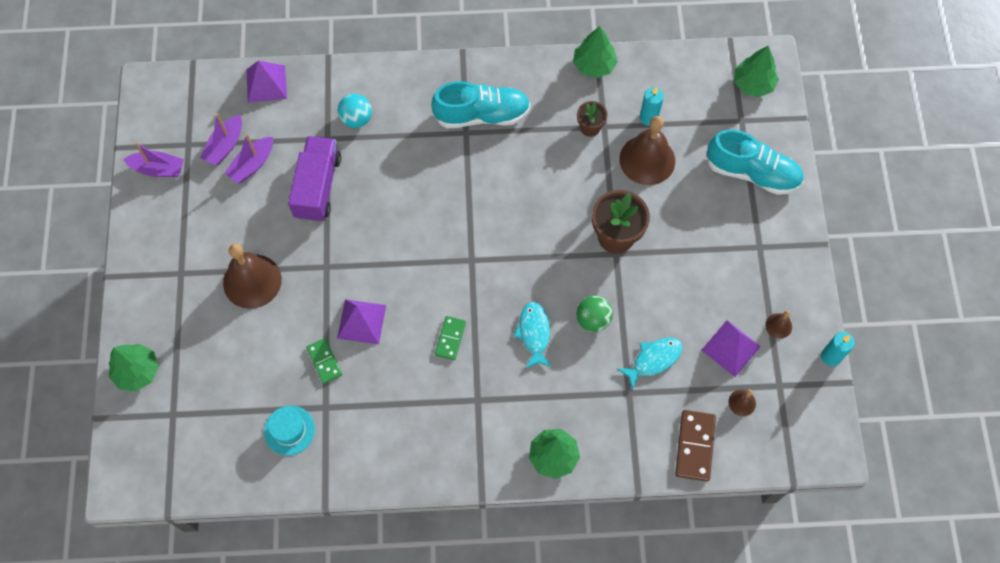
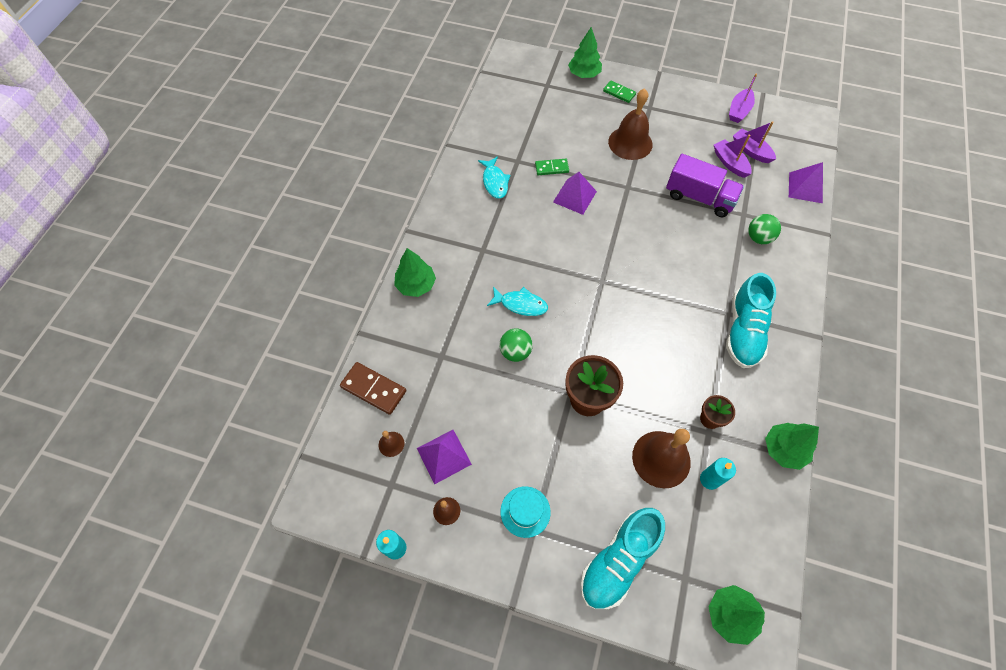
camera: 110 degrees right, 5 degrees down
(289, 430) = (509, 138): turquoise hat -> turquoise hat (525, 511)
(356, 119) = (758, 238): turquoise ball -> green ball
(450, 338) = (539, 247): green domino -> green domino (619, 93)
(653, 360) = (460, 386): turquoise fish -> turquoise fish (495, 182)

